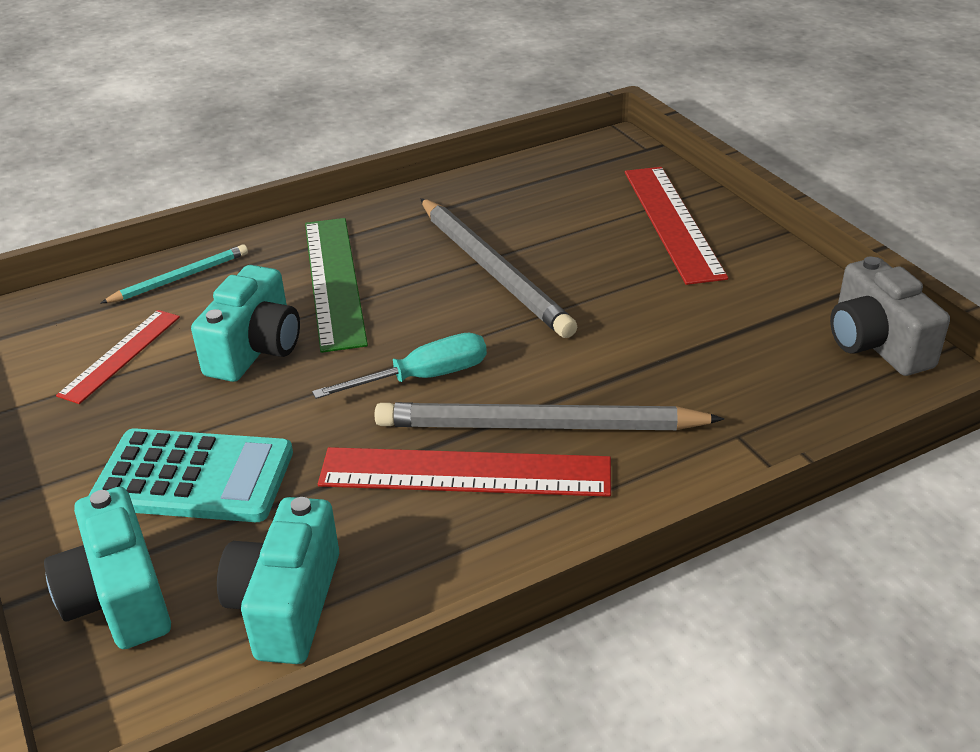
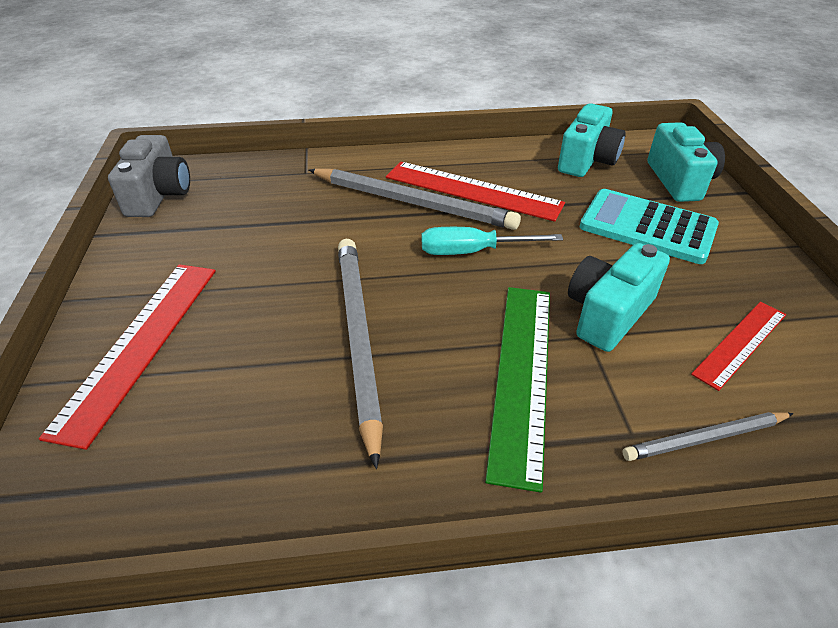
camera: 160 degrees left, 5 degrees up
(179, 278) = (705, 439): turquoise pencil -> grey pencil

